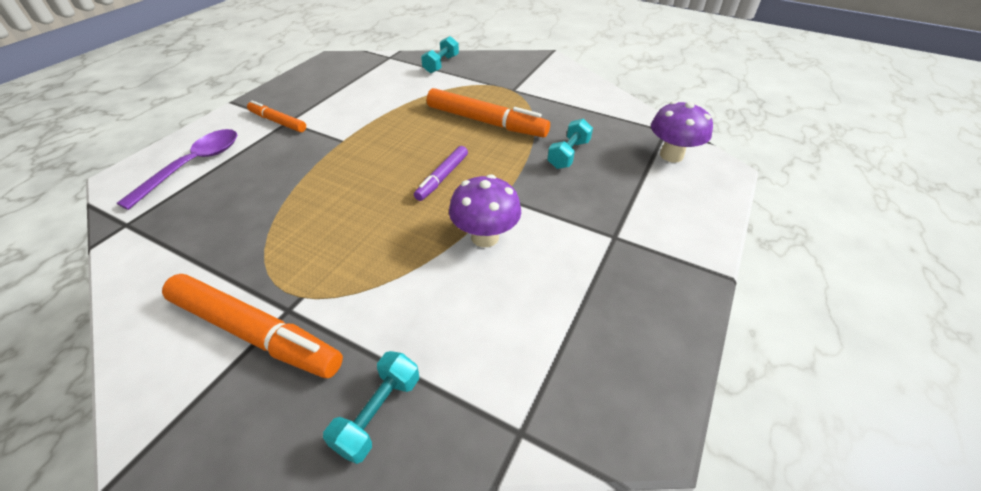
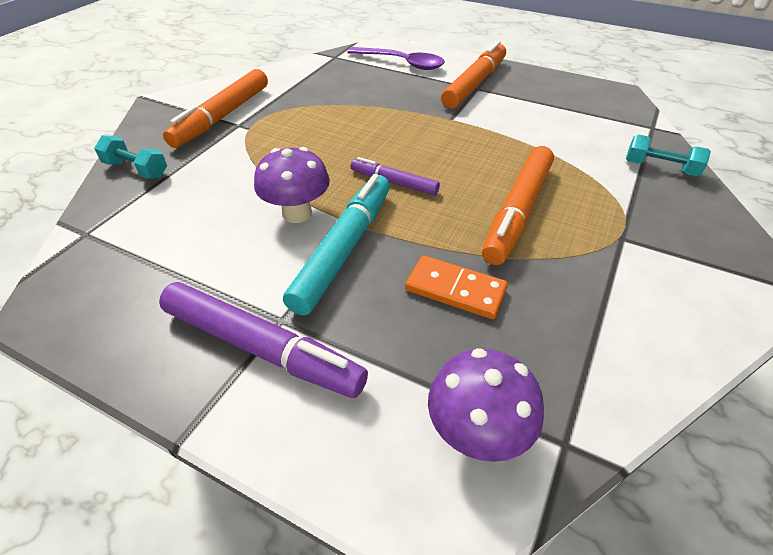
camera: 90 degrees right, 0 degrees up
(277, 122) = (474, 84): orange marker -> orange marker, size x1.76
(532, 205) = (344, 249): none -> turquoise marker
(568, 154) = (455, 289): turquoise dumbbell -> orange domino
(643, 244) = (261, 348): none -> purple marker

